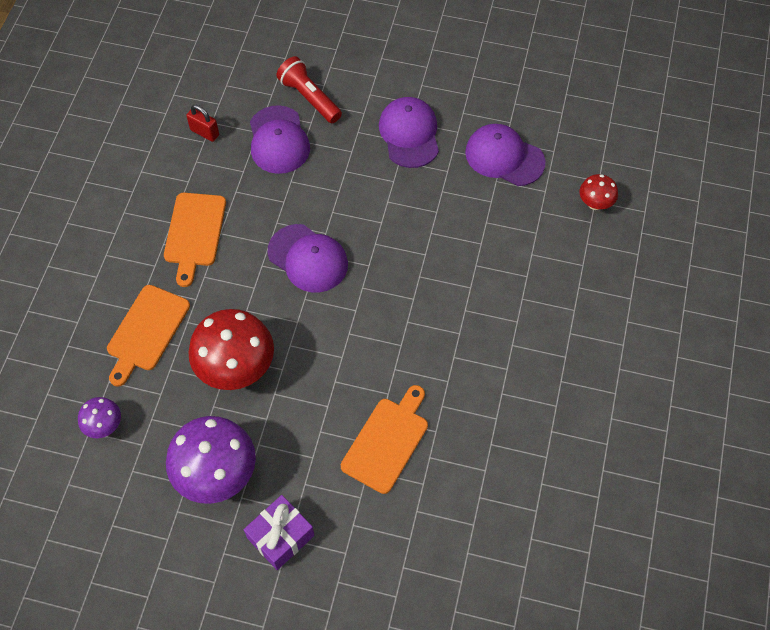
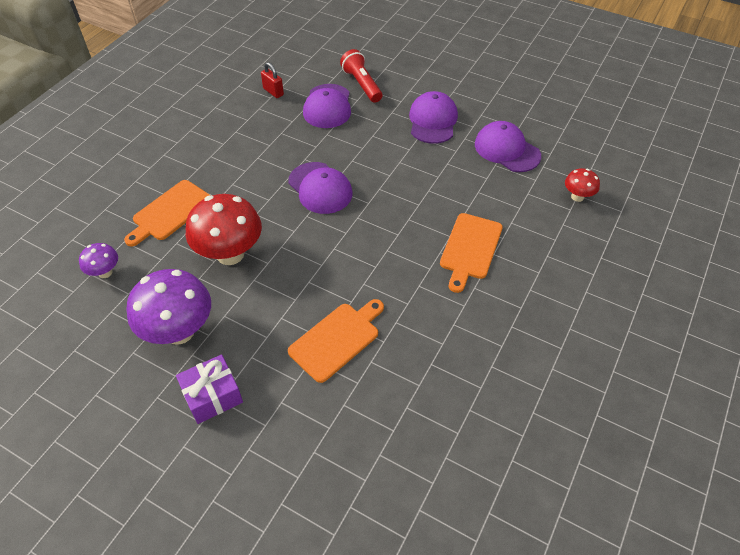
camera: 15 degrees right, 10 degrees down
(194, 233) = (237, 154): orange cutting board -> orange cutting board (470, 249)

